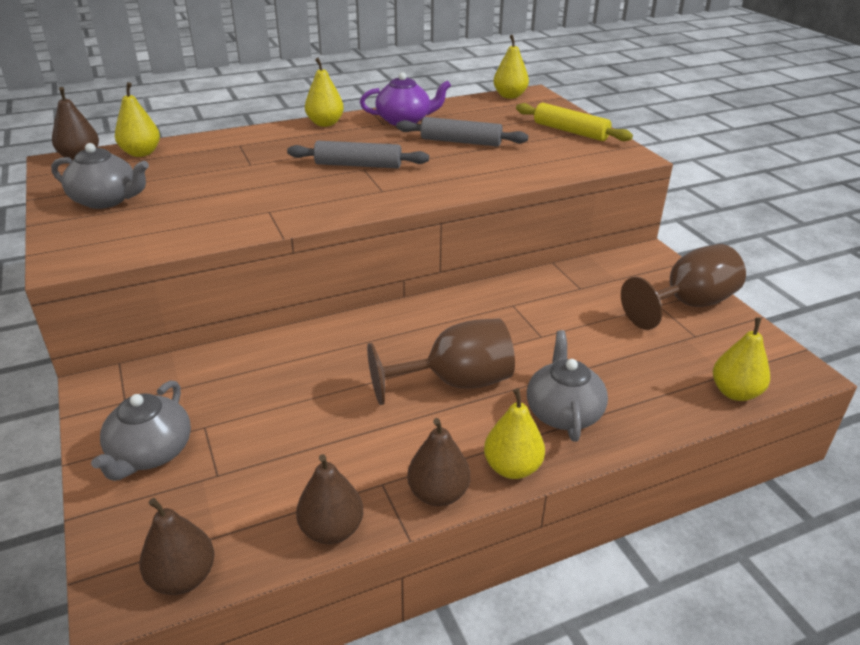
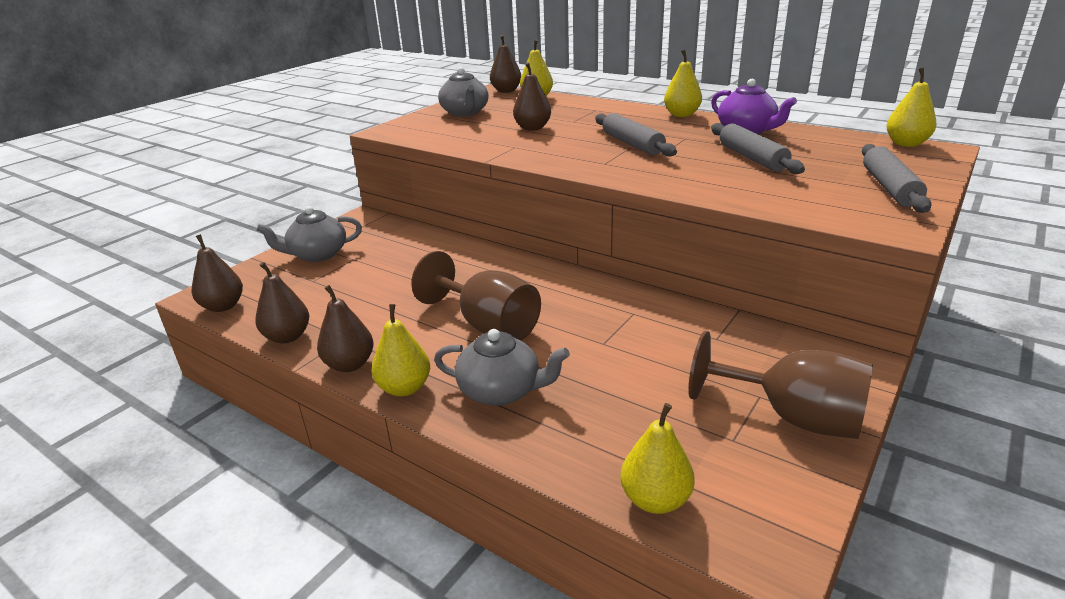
camera: 60 degrees right, 5 degrees down
(232, 186) = (532, 128): none -> brown pear
(563, 412) = (501, 391): grey teapot -> grey teapot turned 45 degrees clockwise
(570, 131) = (890, 188): yellow rolling pin -> grey rolling pin

